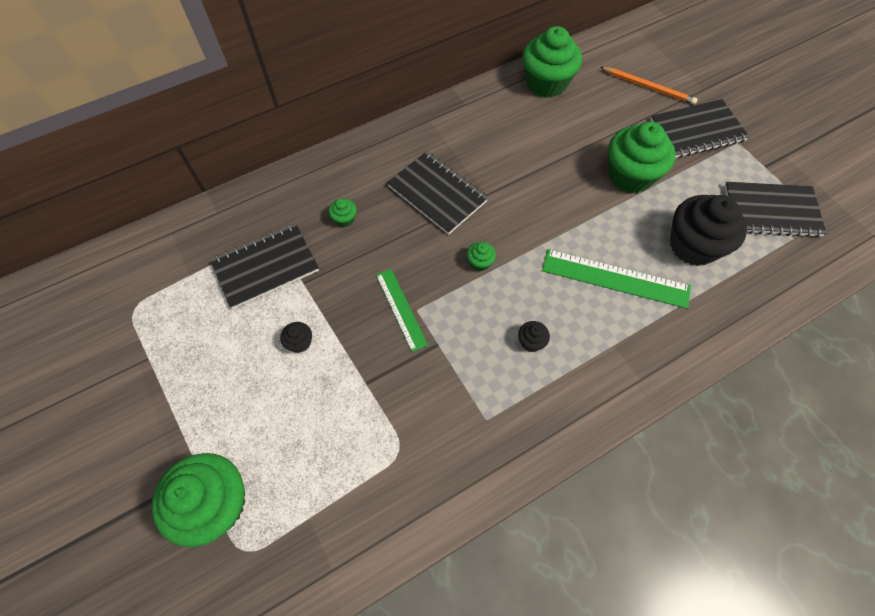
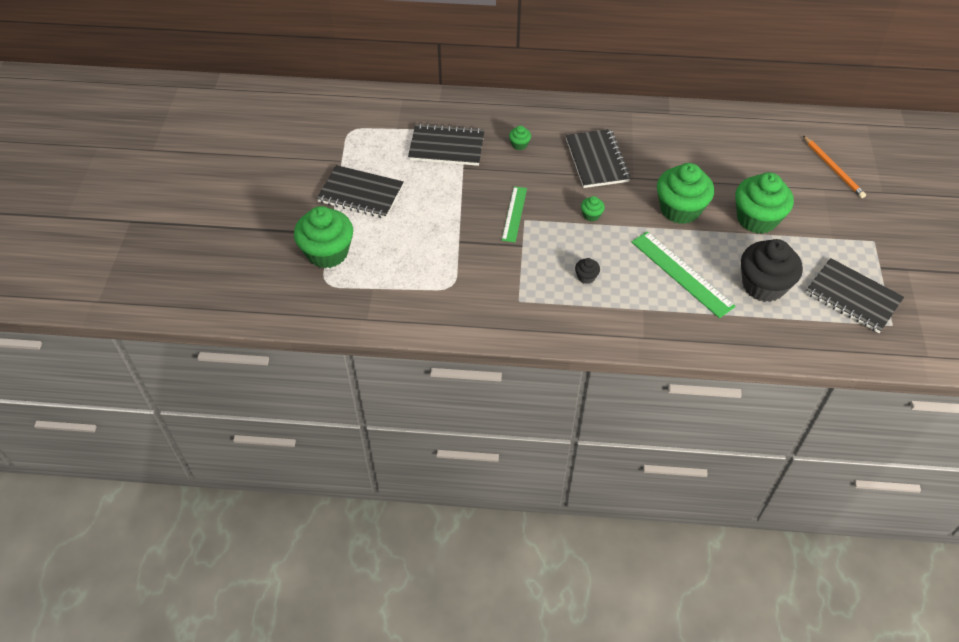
camera: 35 degrees right, 10 degrees down
(300, 342) = (435, 199): black cupcake -> none
(546, 83) = (747, 128): green cupcake -> green cupcake (680, 209)
(697, 130) = (845, 216): black notebook -> black notebook (361, 194)

